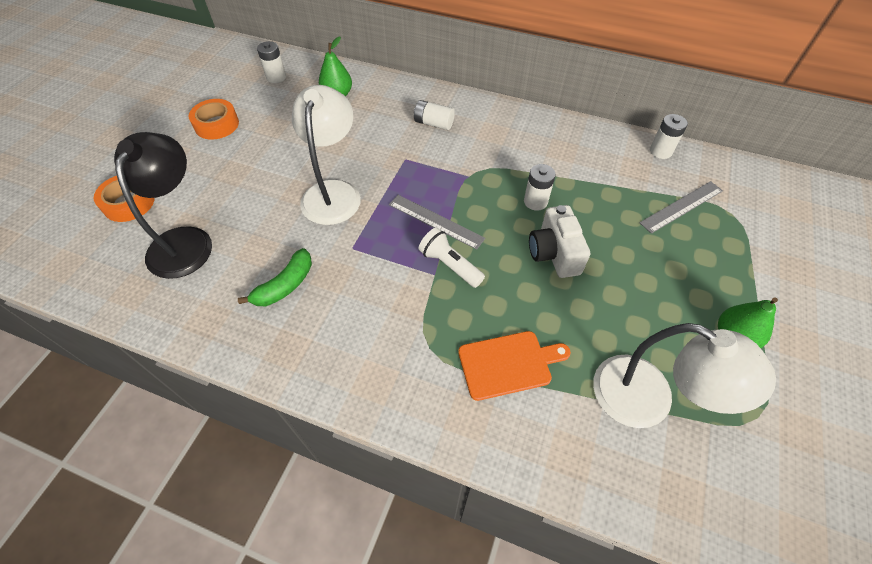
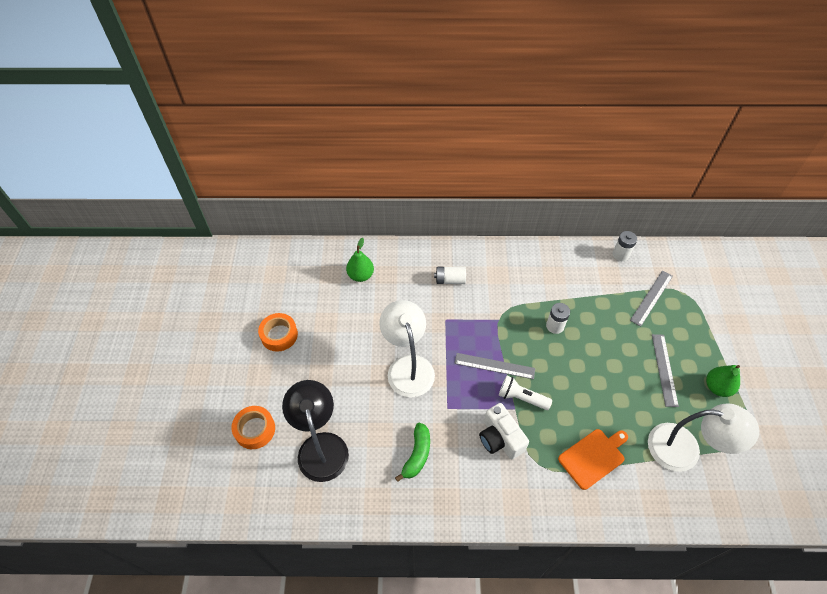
camera: 20 degrees left, 0 degrees up
(276, 77) = (300, 273): white battery -> none
(554, 253) = (585, 364): white camera -> white camera (500, 438)
(662, 291) = (664, 369): none -> grey ruler

